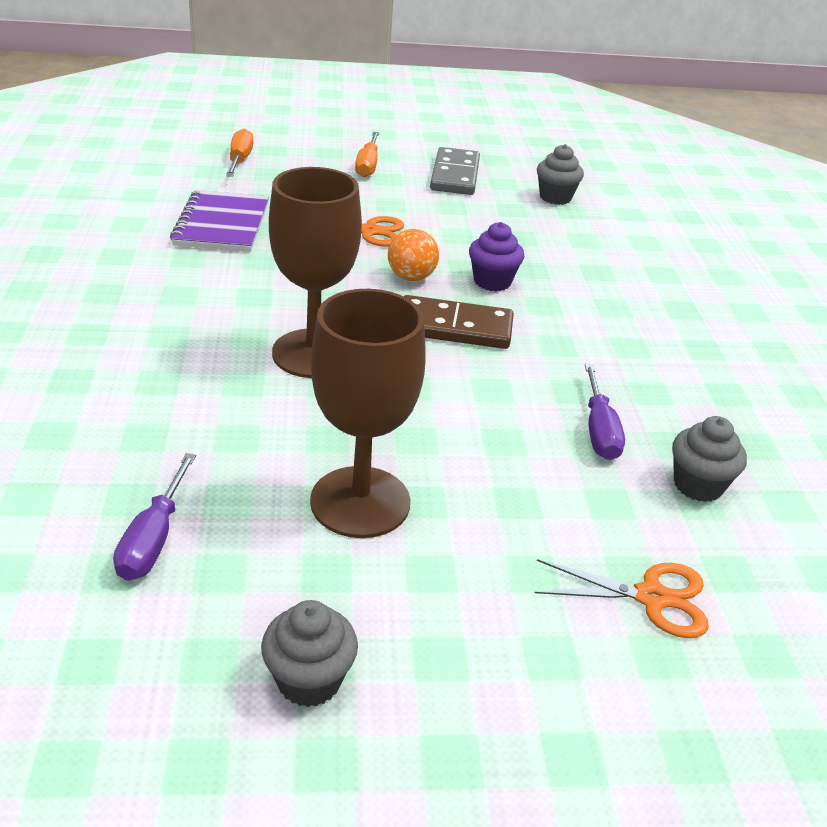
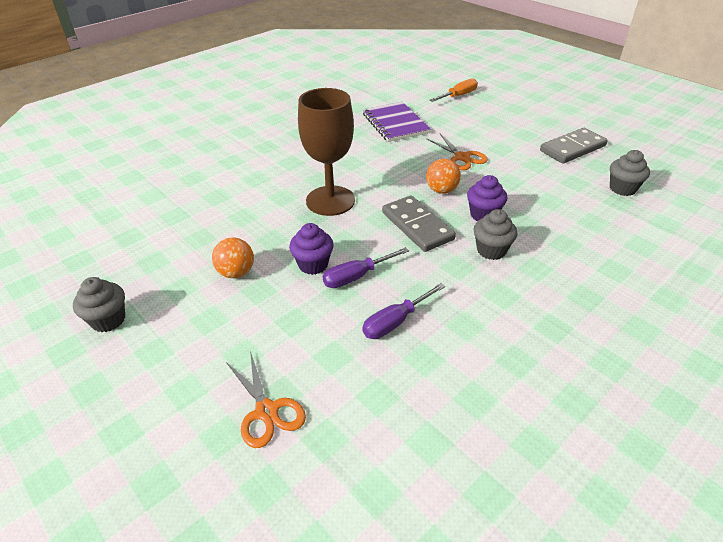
camera: 55 degrees right, 5 degrees up
(154, 538) = (157, 235): purple screwdriver -> purple screwdriver (357, 276)
(222, 224) = (395, 124): purple notebook -> purple notebook turned 75 degrees counterclockwise
(360, 502) = (236, 272): brown goblet -> orange ball
(368, 165) = (525, 123): orange screwdriver -> none
(427, 433) = (313, 264): none -> purple cupcake
(454, 327) = (417, 226): brown domino -> grey domino
(698, 485) = (395, 388): grey cupcake -> grey cupcake (491, 250)

